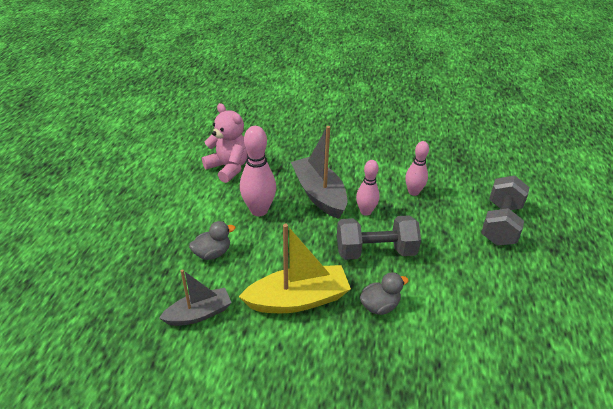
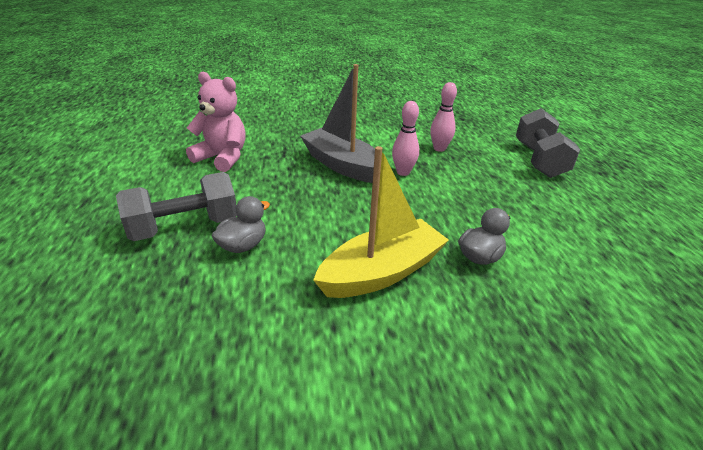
camera: 20 degrees left, 5 degrees down
(199, 314) = (257, 321): grey boat -> none
(259, 210) = (281, 191): pink bowling pin -> none
(375, 251) = (438, 205): grey dumbbell -> grey dumbbell (184, 227)

